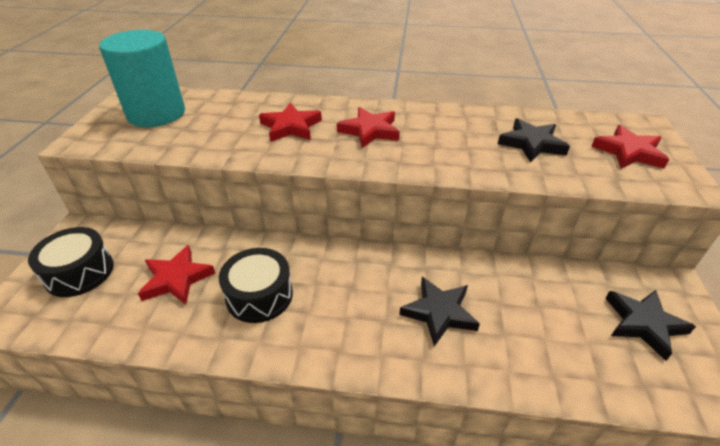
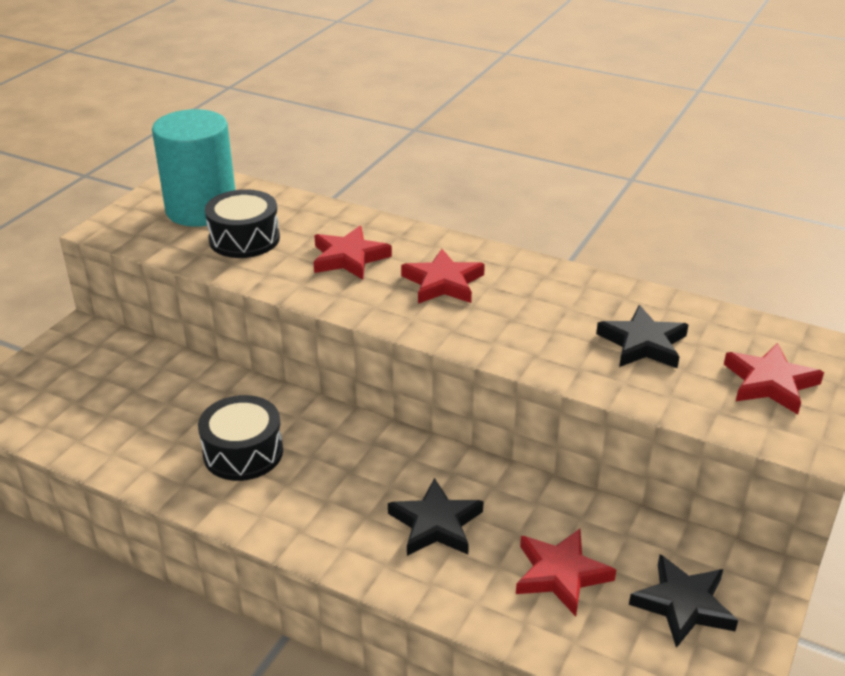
camera: 20 degrees right, 5 degrees down
(79, 272) = (67, 380): black drum -> black drum (244, 239)
(176, 279) = (163, 412): red star -> red star (560, 574)

